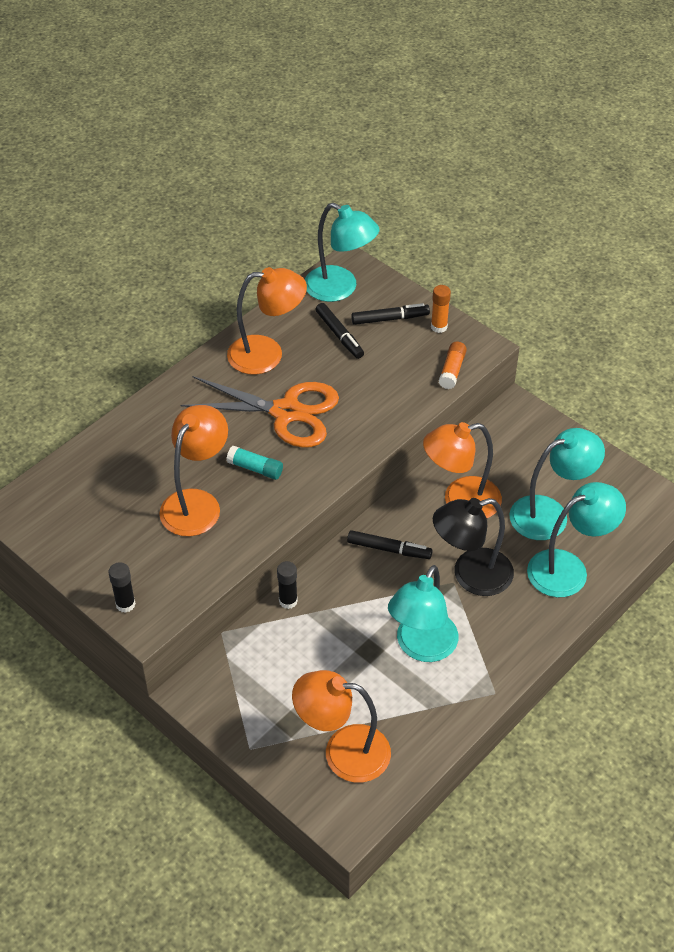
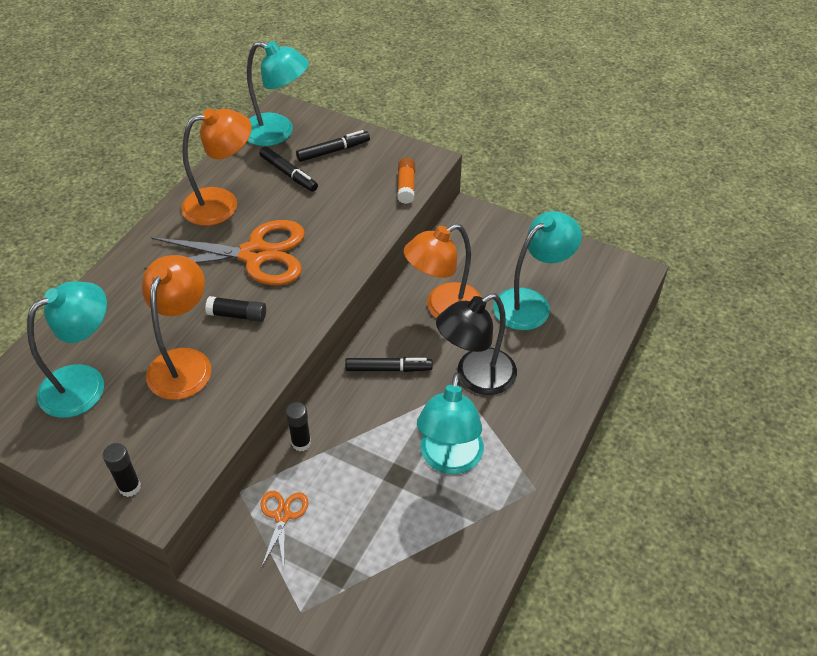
camera: 15 degrees left, 0 degrees up
(254, 662) = (282, 515): none -> orange scissors
(255, 468) = (237, 315): turquoise glue stick -> black glue stick
(343, 752) = (401, 590): orange lamp -> none
(439, 327) = (382, 150): orange glue stick -> none
(568, 569) = (565, 351): turquoise lamp -> turquoise lamp (85, 383)

